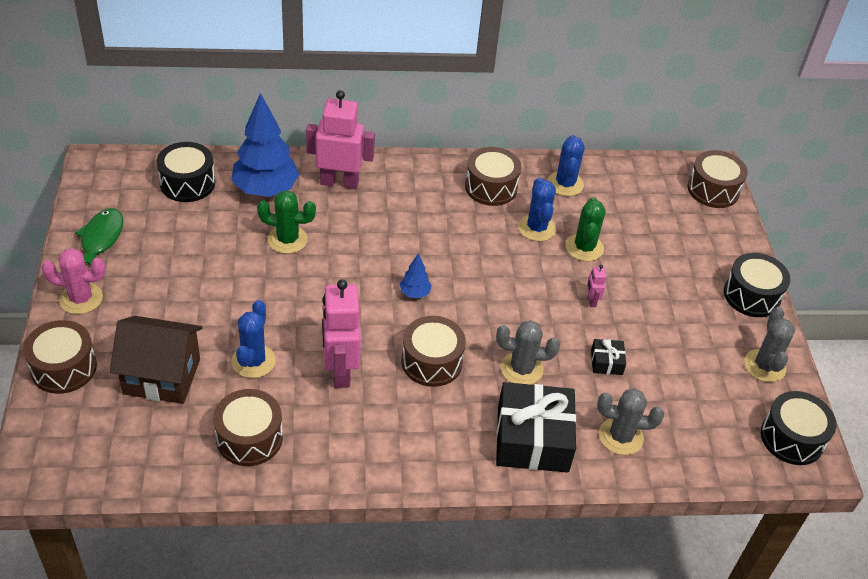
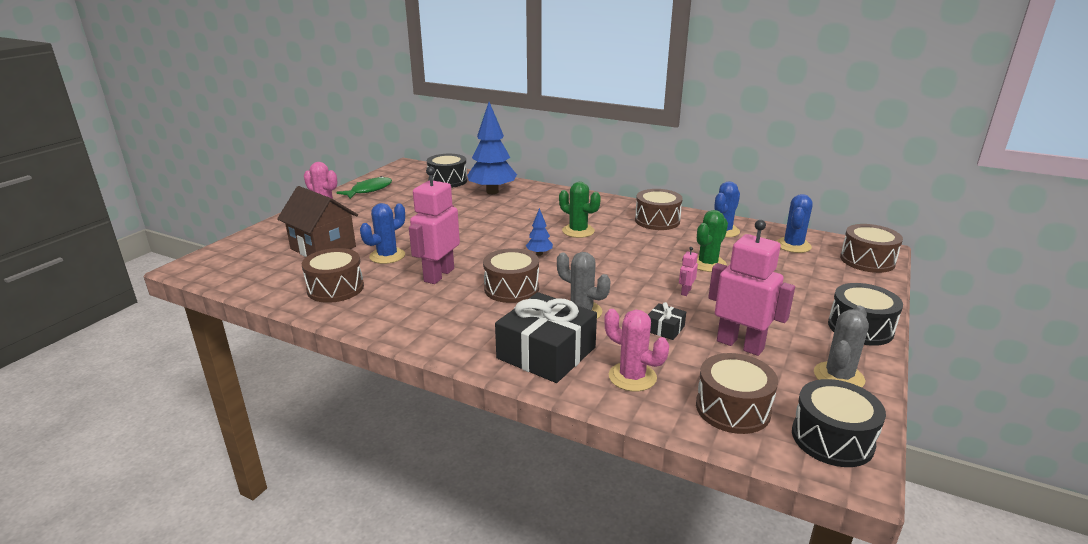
camera: 35 degrees right, 20 degrees down
(64, 368) = (275, 230): brown drum -> brown drum (733, 408)
(287, 239) = (479, 213): green cactus -> green cactus (578, 231)
(339, 182) = (545, 198): pink robot -> pink robot (740, 345)
(537, 228) = (675, 246): blue cactus -> blue cactus (793, 245)
(621, 436) = (632, 377): grey cactus -> pink cactus

